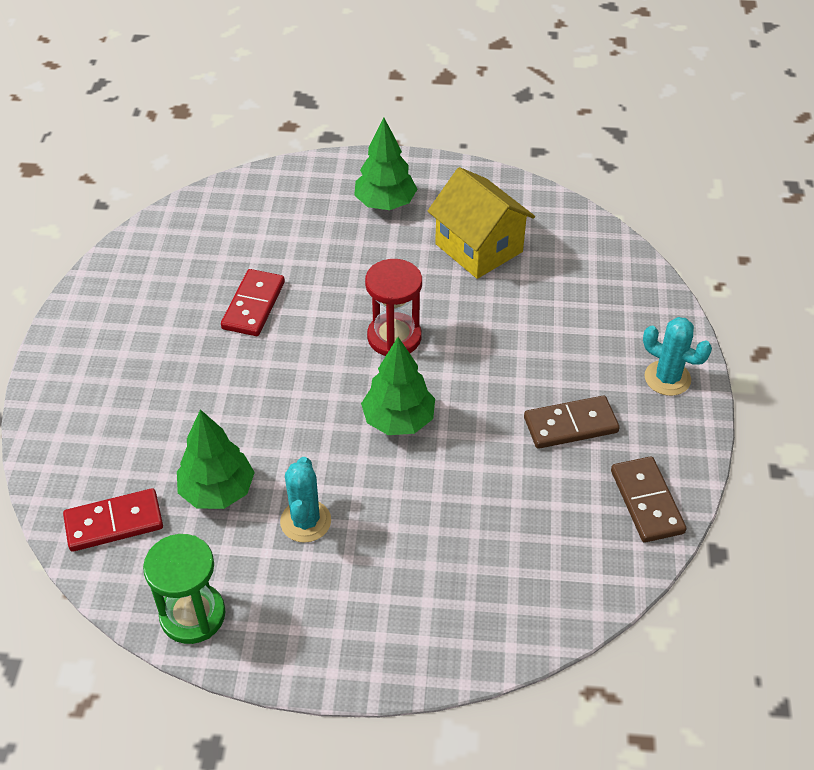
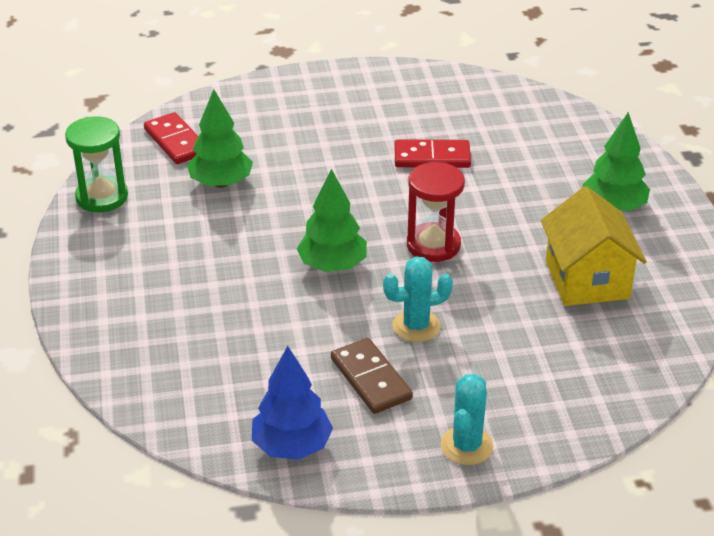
camera: 75 degrees right, 10 degrees down
(305, 521) = (204, 234): turquoise cactus -> turquoise cactus (416, 326)
(479, 248) = (587, 280): yellow house -> yellow house turned 45 degrees counterclockwise
(647, 501) = (292, 446): brown domino -> blue tree

